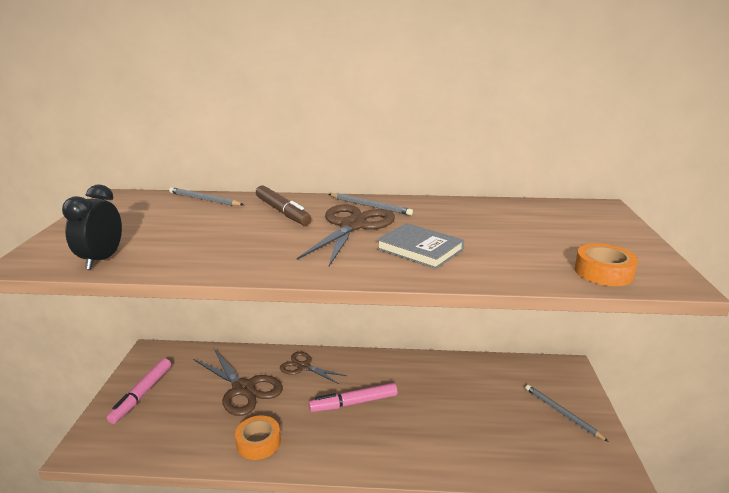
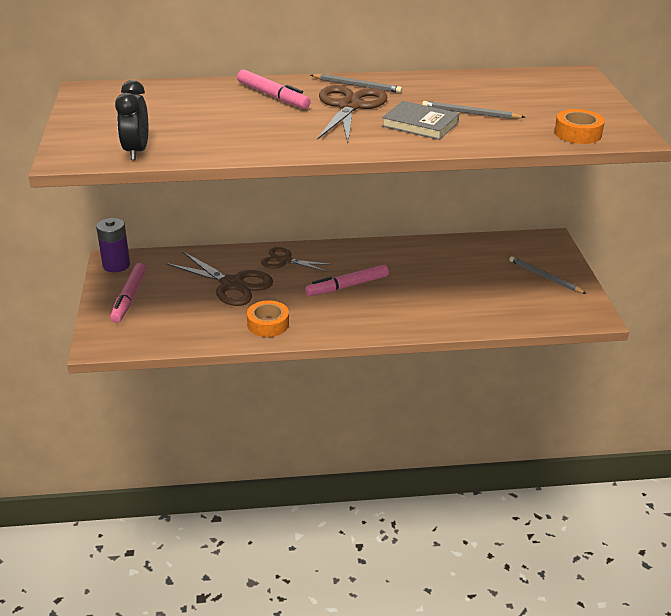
camera: 10 degrees left, 10 degrees up
(150, 357) = (116, 265): none -> purple battery
(204, 199) = (183, 88): grey pencil -> grey pencil (470, 113)
(282, 212) = (273, 96): brown marker -> pink marker

